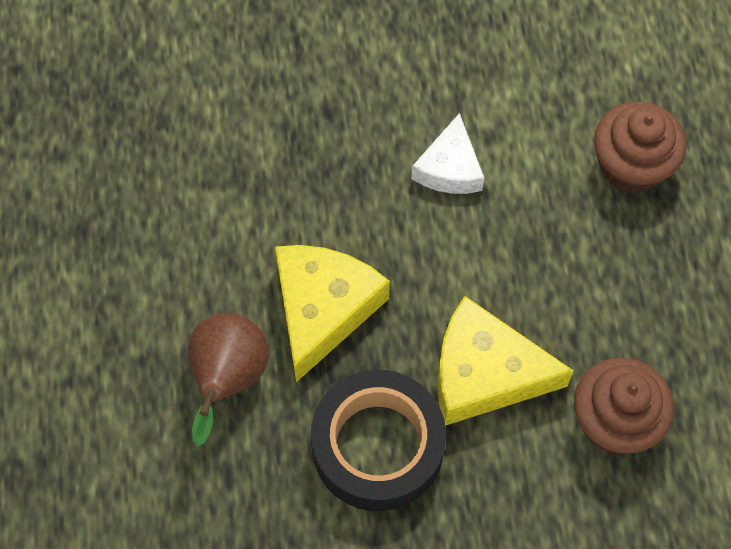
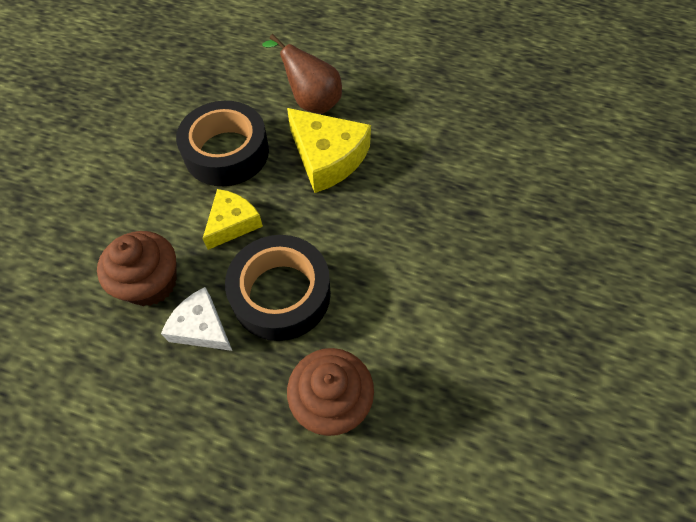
camera: 115 degrees right, 5 degrees down
(450, 168) = (392, 268): white cheese -> white cheese (201, 327)
(485, 373) = (232, 223): yellow cheese -> yellow cheese, size x0.63
(546, 268) = (281, 294): none -> black tape

